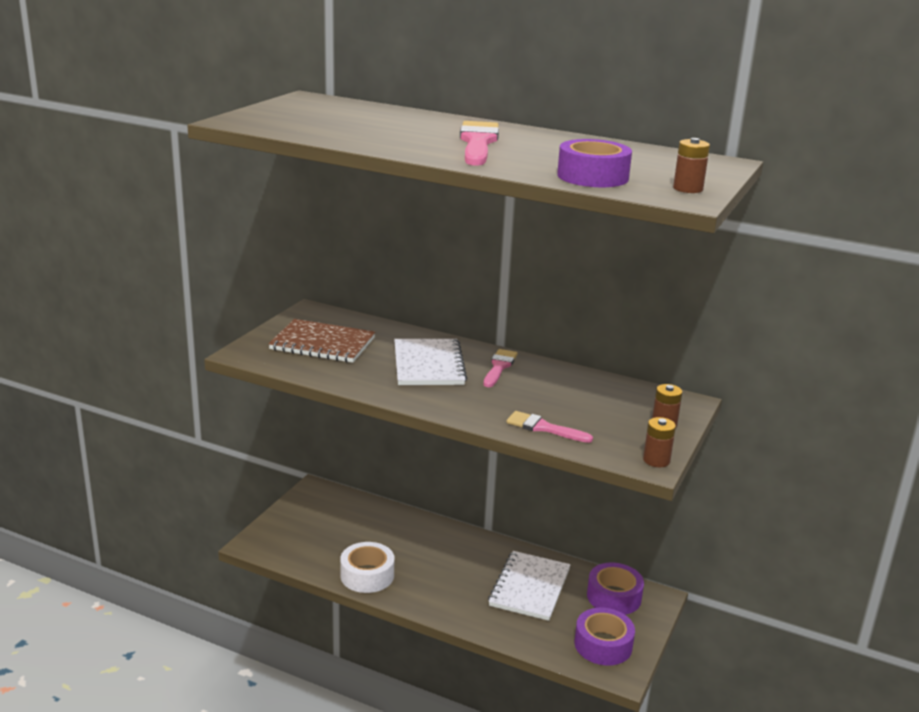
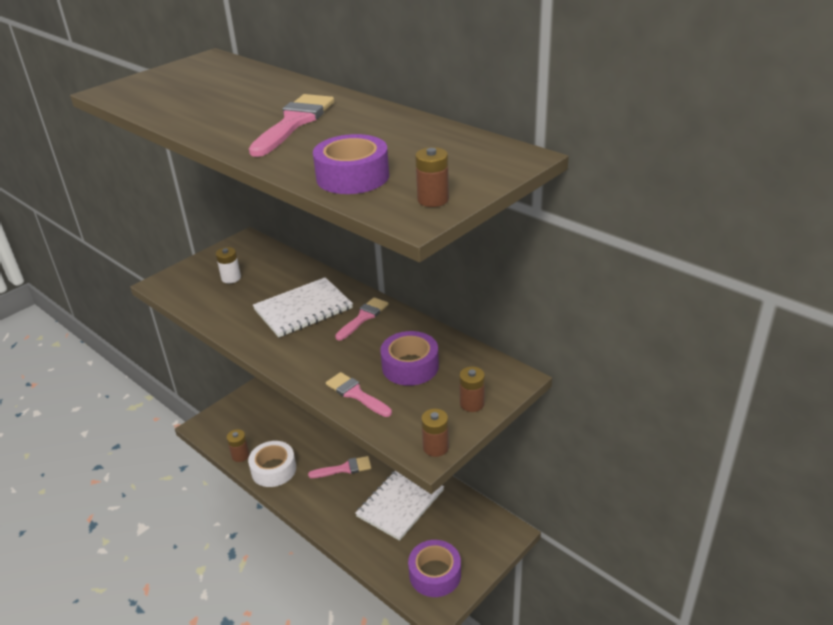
camera: 20 degrees right, 10 degrees up
(318, 567) = (240, 455): none -> brown battery
(322, 344) = (231, 278): brown notebook -> white battery
(428, 365) = (303, 309): white notebook -> white notebook turned 45 degrees clockwise
(449, 564) = (344, 468): none -> pink brush
(614, 597) = (469, 525): purple tape -> purple tape (410, 366)

